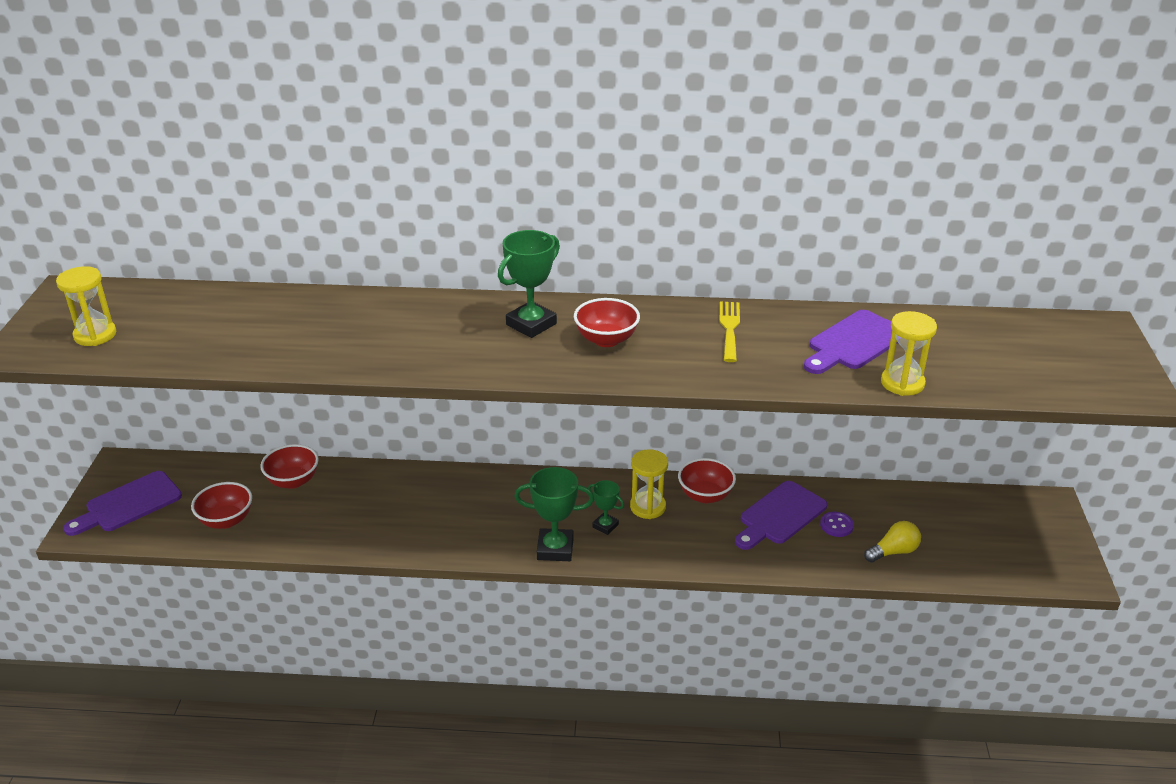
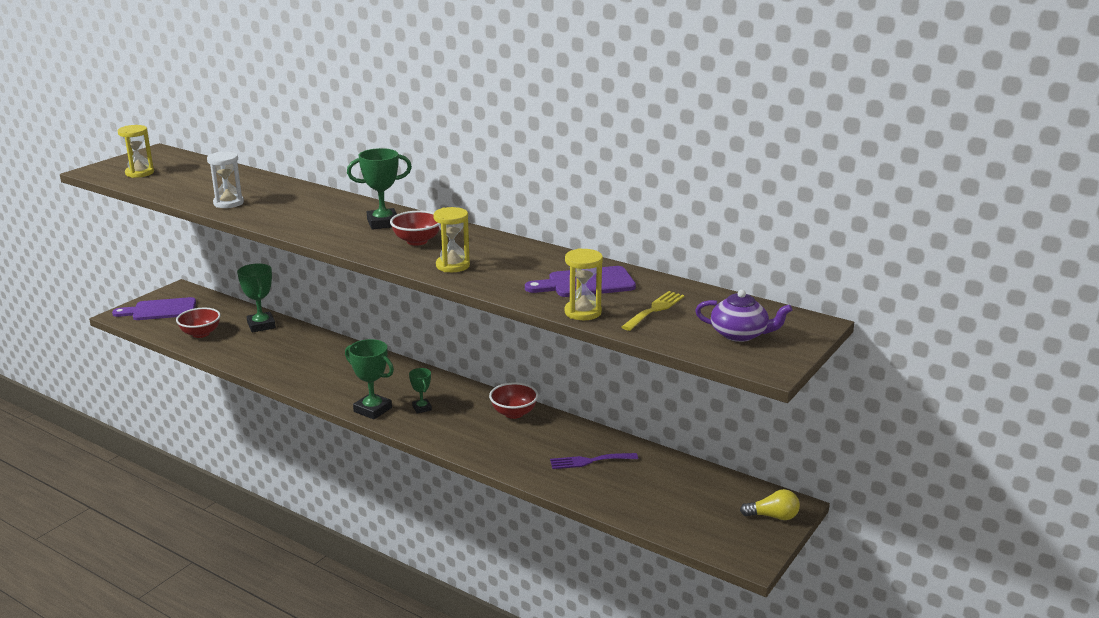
camera: 30 degrees right, 10 degrees down
(293, 481) = (261, 325): red bowl -> green trophy
(295, 350) = (228, 203): none -> white hourglass
(648, 507) = (464, 407): yellow hourglass -> yellow hourglass (452, 266)
(729, 328) = (509, 255): yellow fork -> yellow fork (654, 309)
(779, 515) = (553, 442): purple cutting board -> none
(836, 525) = (589, 461): purple button -> purple fork
(893, 552) = (613, 491): yellow light bulb -> yellow light bulb (773, 516)
(1068, 361) = (740, 334): none -> purple teapot

